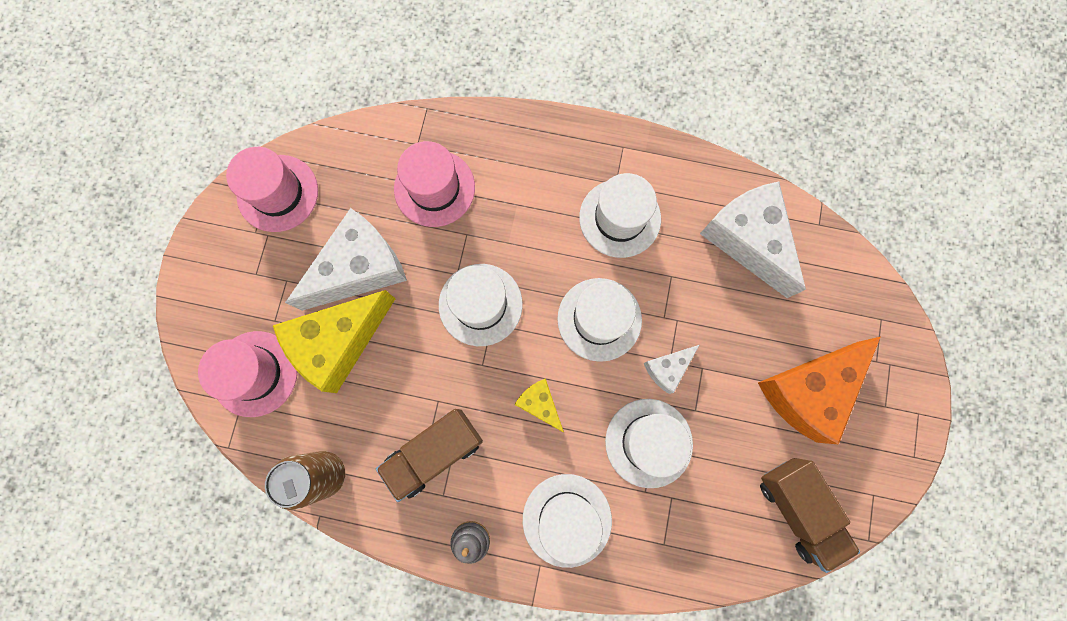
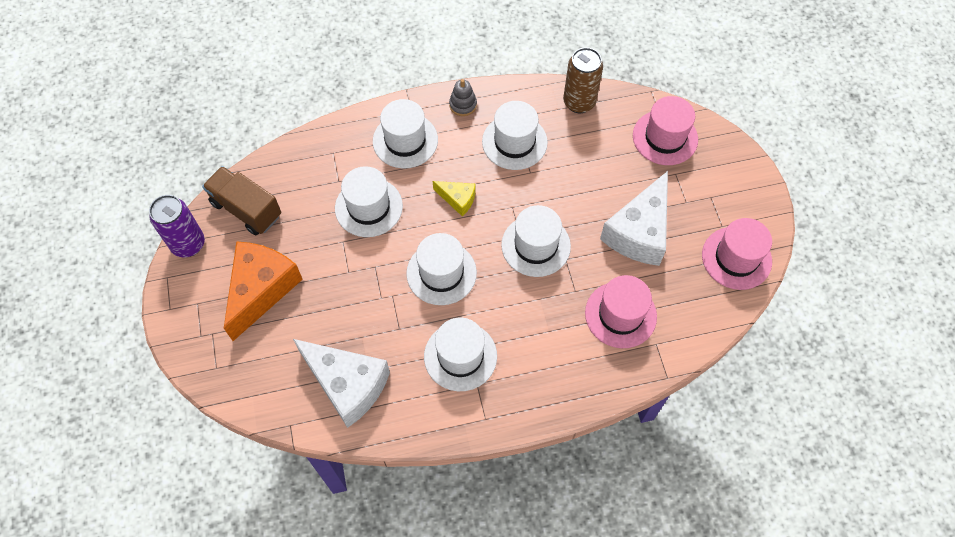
camera: 155 degrees right, 15 degrees down
(338, 342) = (621, 179): yellow cheese -> none
(434, 452) = (514, 142): brown truck -> white hat
(667, 368) = (375, 260): white cheese -> none
(880, 491) = (188, 244): none -> purple can

